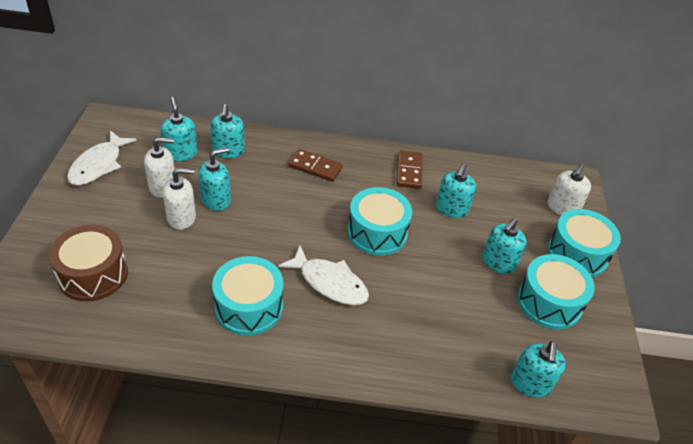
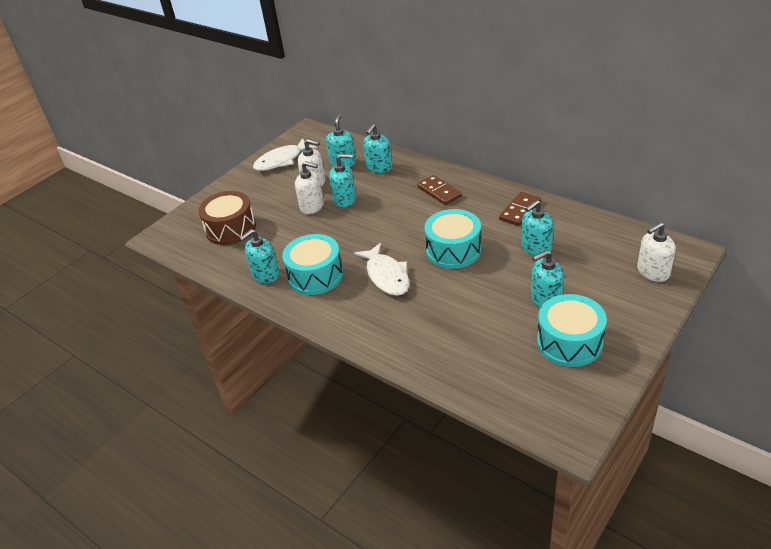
camera: 40 degrees right, 5 degrees down
(530, 383) = (497, 395): turquoise soap dispenser -> turquoise soap dispenser (265, 274)
(577, 254) = (634, 313): turquoise drum -> none

